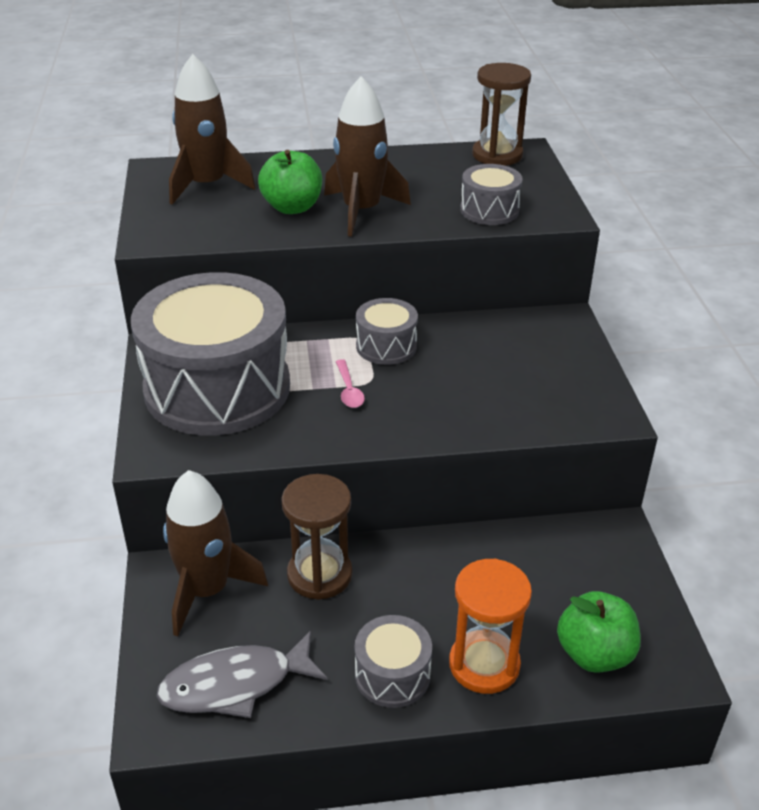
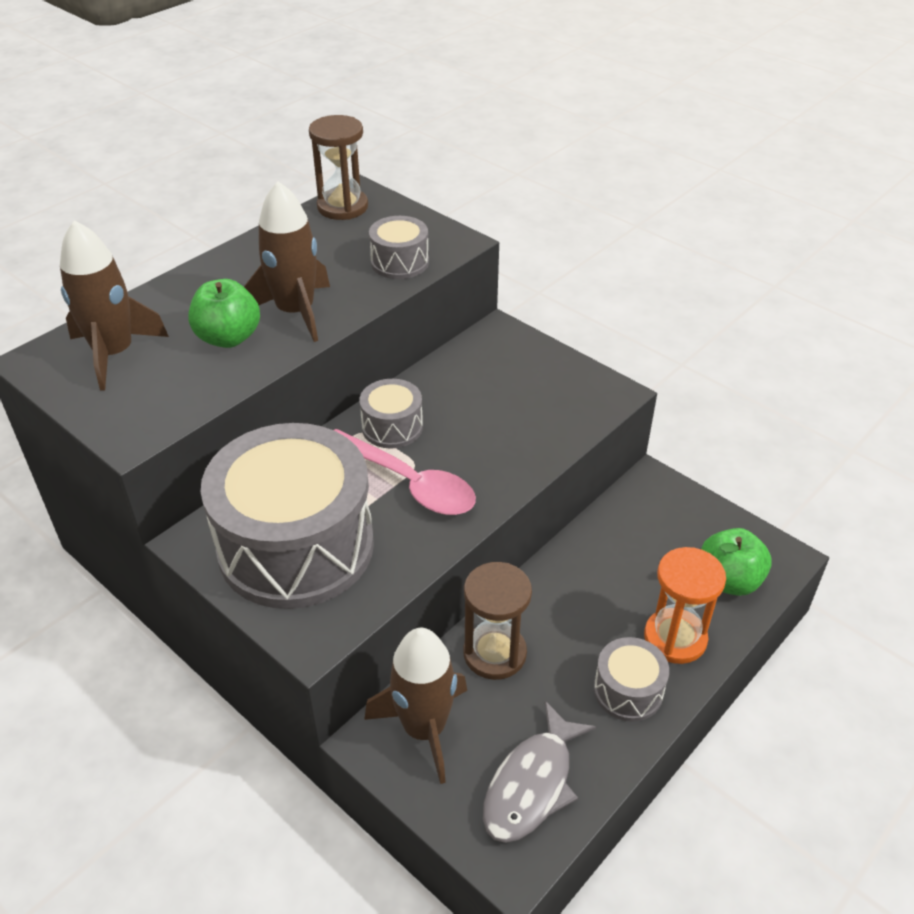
camera: 40 degrees left, 5 degrees up
(349, 390) = (408, 482): pink spoon -> pink spoon, size x2.23

